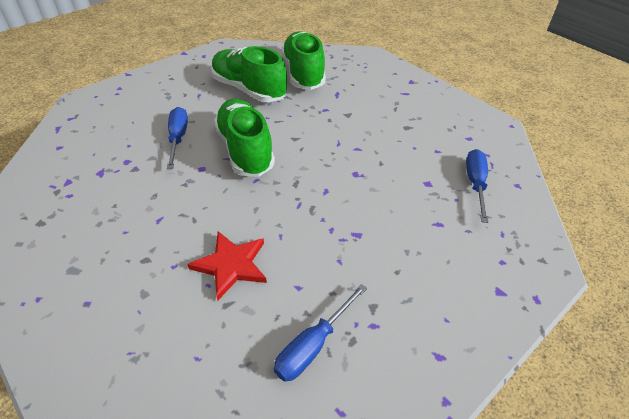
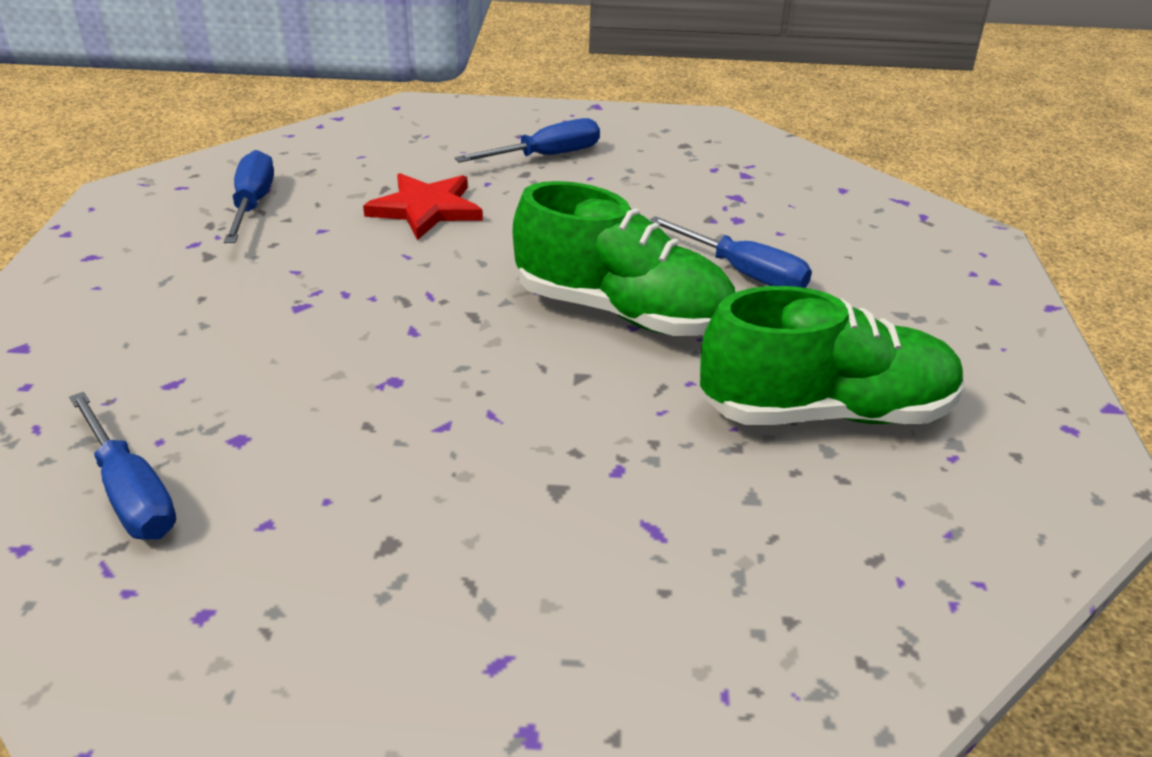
camera: 135 degrees right, 10 degrees down
(111, 267) = (546, 156): none -> blue screwdriver
(303, 74) = (814, 535): green shoe -> none

